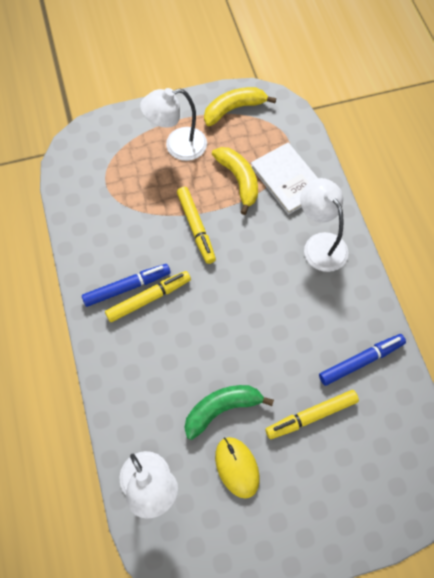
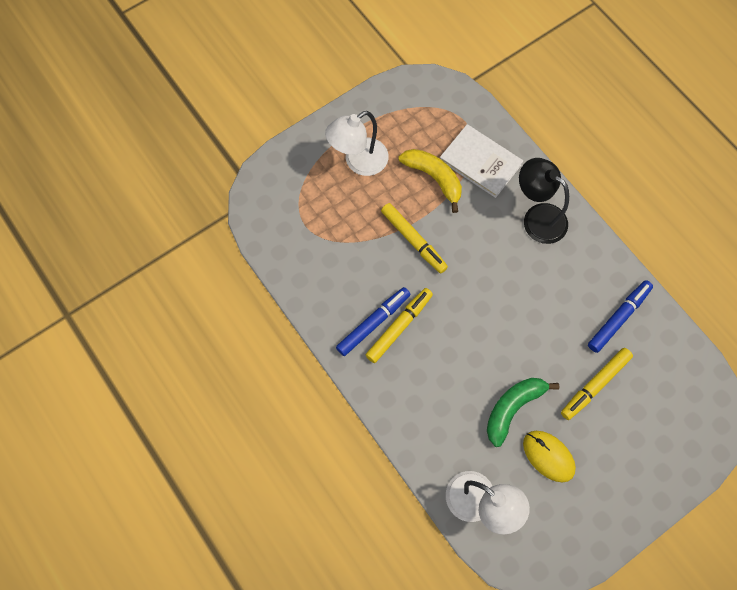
camera: 20 degrees left, 5 degrees up
(234, 109) = (398, 105): yellow banana -> none
(320, 244) = (537, 217): white lamp -> black lamp

